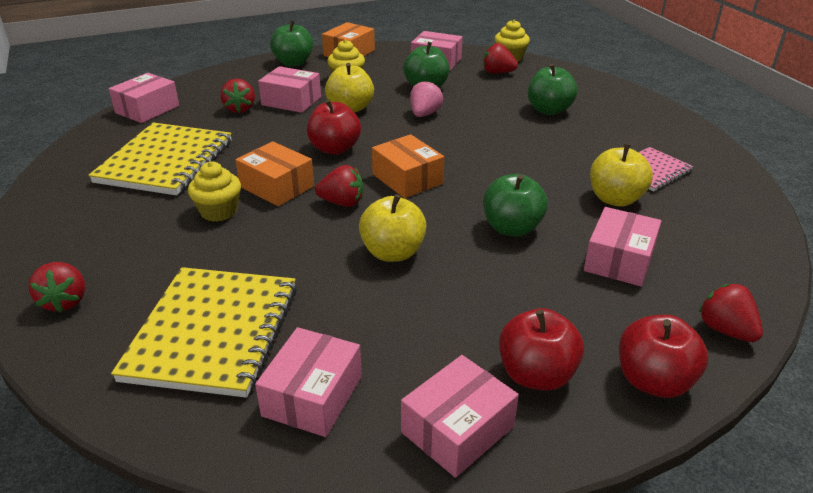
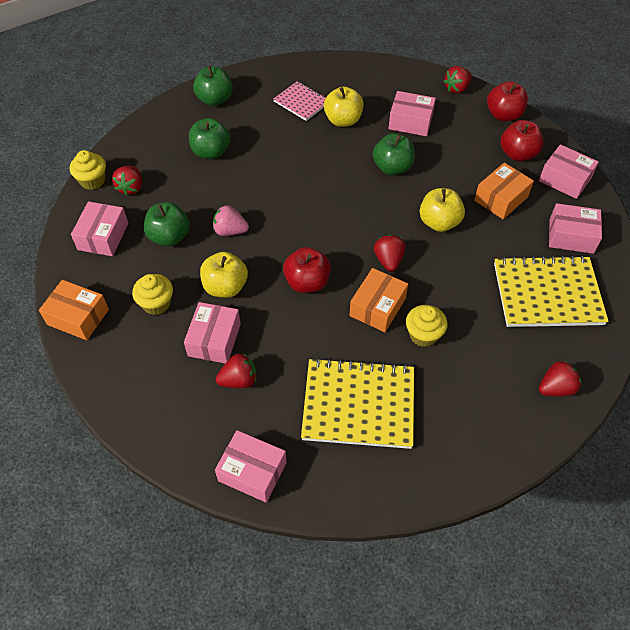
camera: 100 degrees left, 20 degrees up
(293, 63) = (110, 365): green apple -> green apple (215, 100)
(407, 179) = (344, 228): orange box -> orange box (501, 199)

